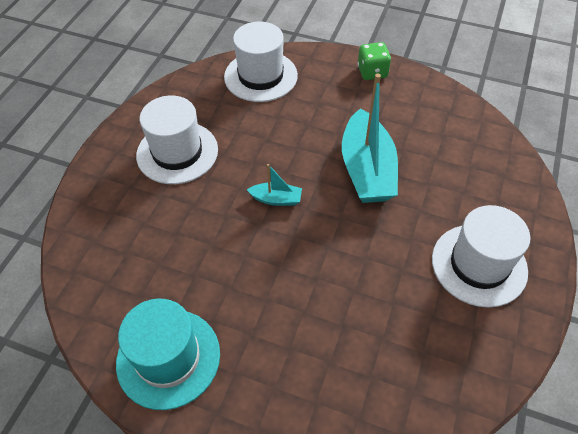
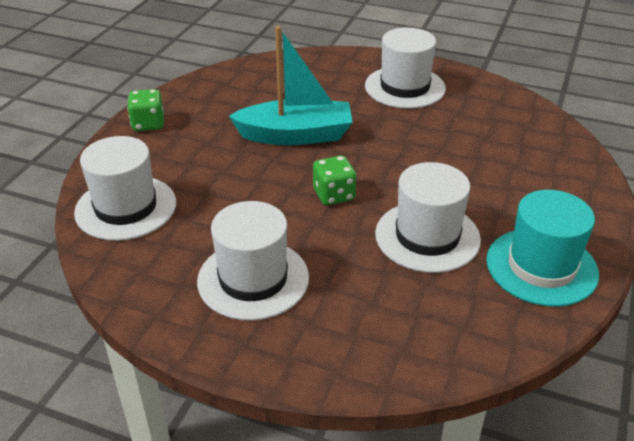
camera: 90 degrees left, 15 degrees down
(217, 267) = (427, 236): none -> white hat
(276, 199) = (334, 195): turquoise boat -> green dice

